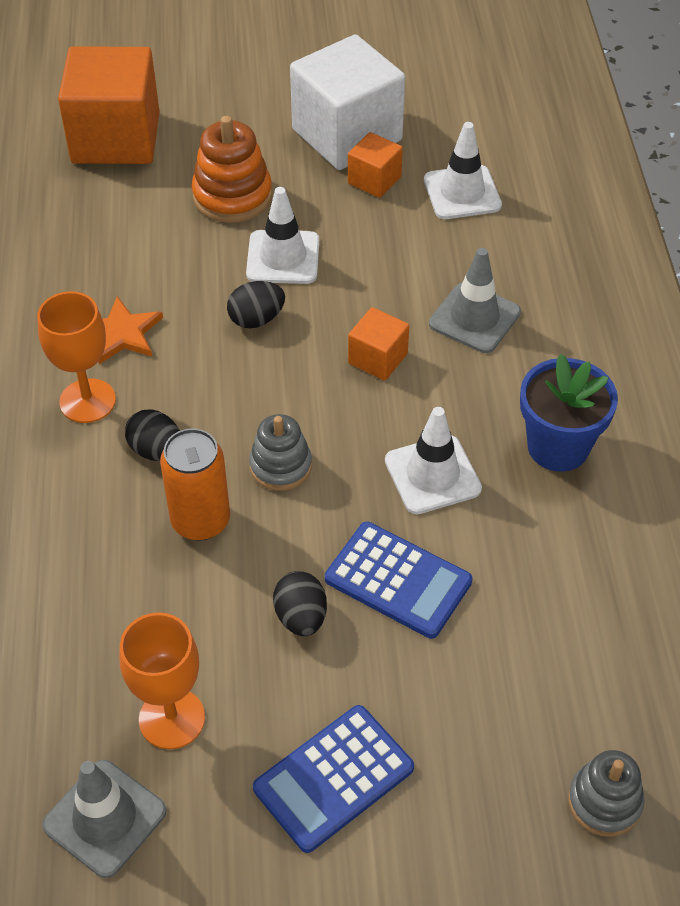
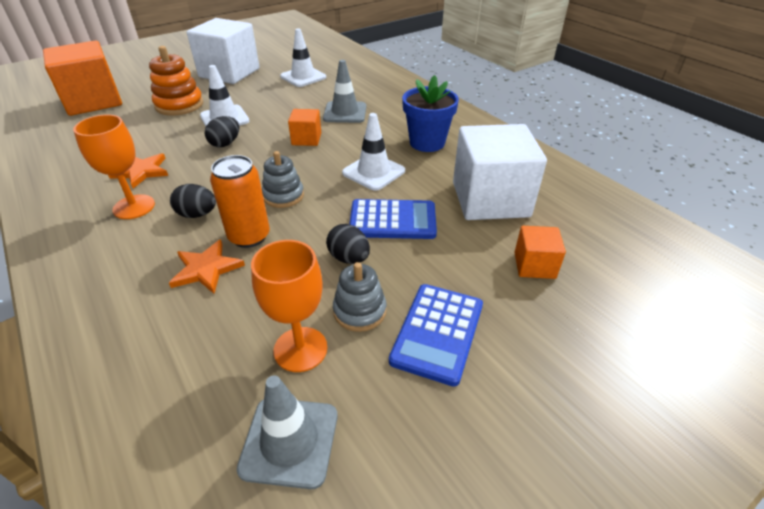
camera: 30 degrees left, 10 degrees down
(127, 550) = (206, 269): none -> orange star
(374, 180) = (255, 83): orange cube -> orange cube (534, 265)
(564, 608) = (490, 199): none -> white cube
(604, 802) = (595, 272): grey stacking toy -> grey stacking toy (359, 311)

